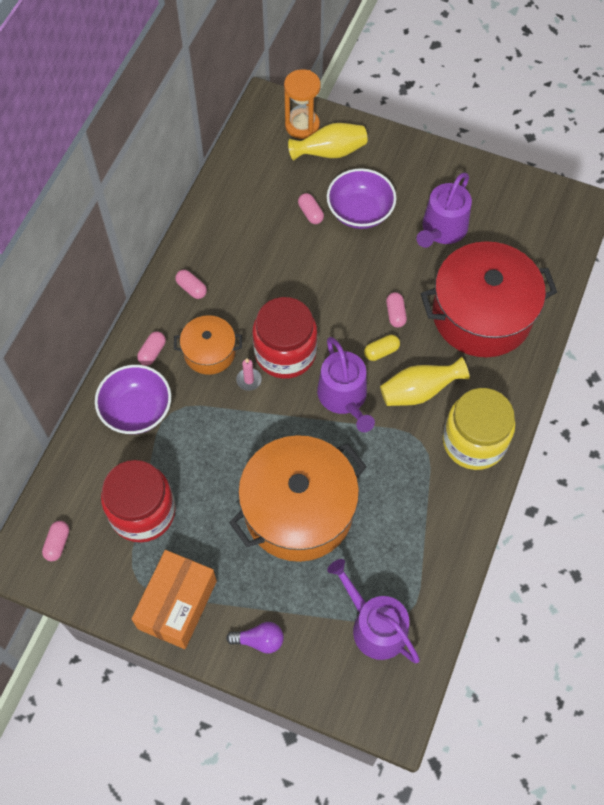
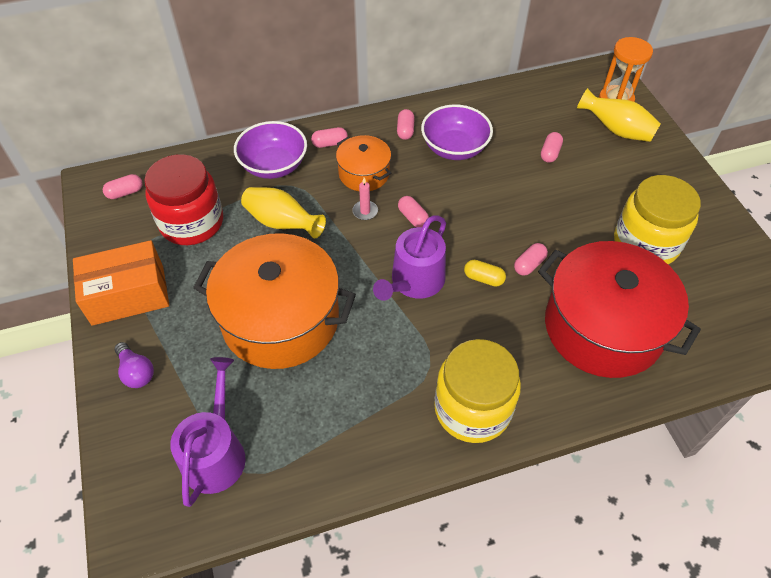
camera: 50 degrees right, 10 degrees down
(285, 353) = (413, 217): red jar -> pink capsule
(360, 212) = (590, 181): purple bowl -> purple bowl (454, 148)
(419, 391) = (476, 331): yellow vase -> yellow vase (282, 223)
(442, 229) = (645, 243): purple watering can -> yellow jar

